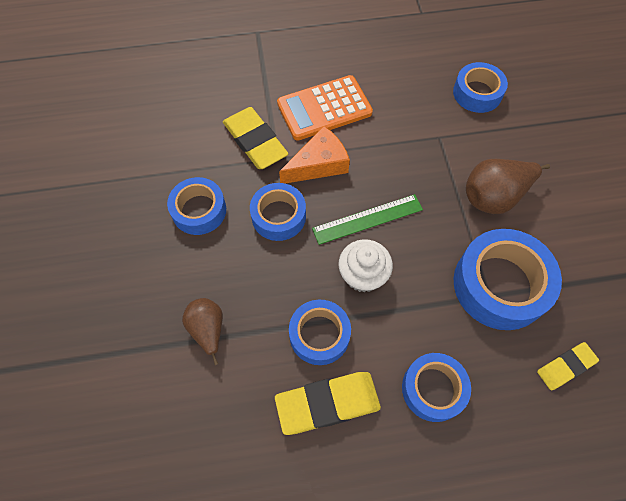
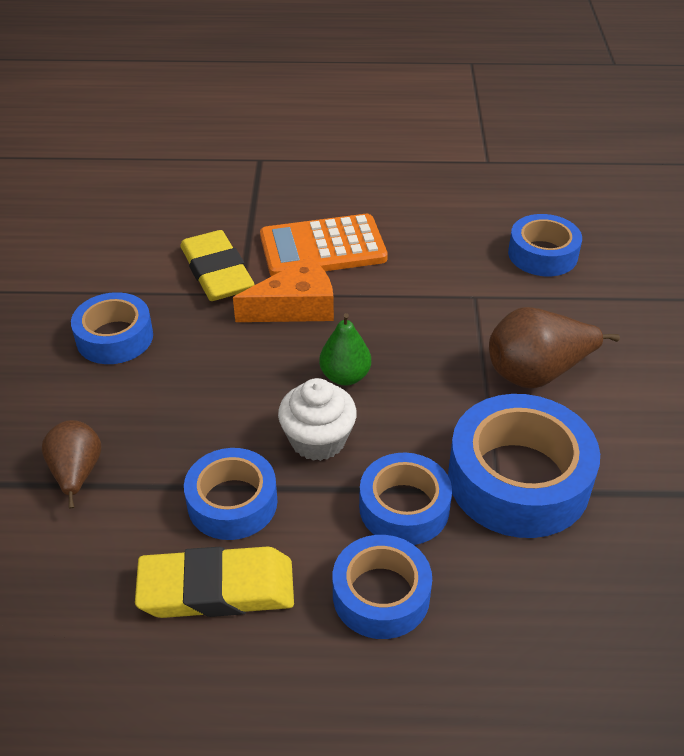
camera: 10 degrees right, 20 degrees down
(278, 216) = (221, 357): blue tape -> blue tape (404, 507)
(368, 219) = (345, 376): green ruler -> green pear
(565, 367) = (596, 597): yellow eraser -> none

